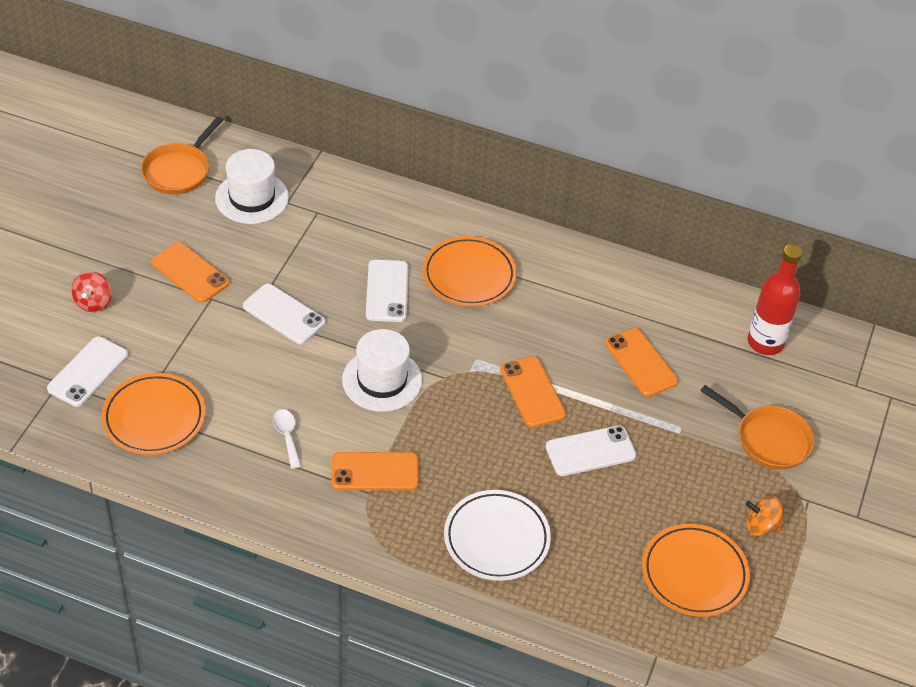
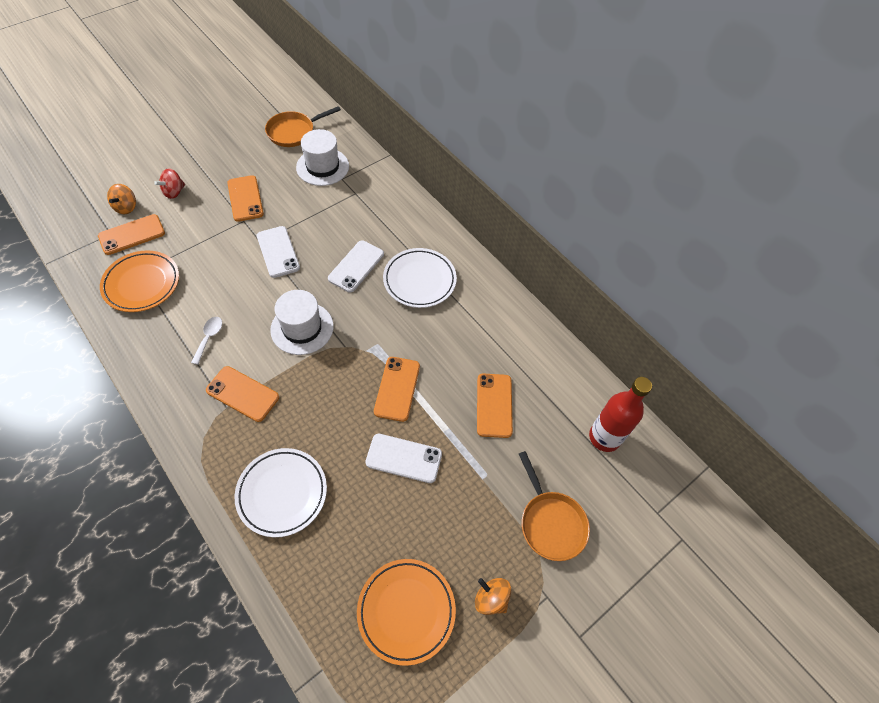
camera: 30 degrees right, 10 degrees up
(49, 345) = (126, 207): none -> orange spinning top
(88, 372) = (132, 235): white phone -> orange phone
(469, 275) = (419, 280): orange plate -> white plate

